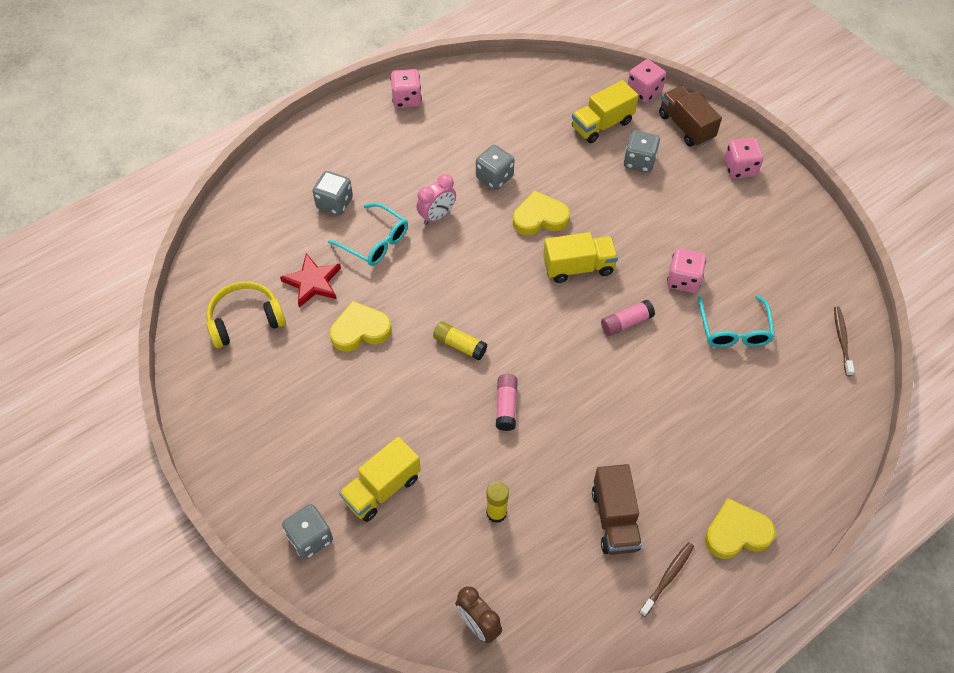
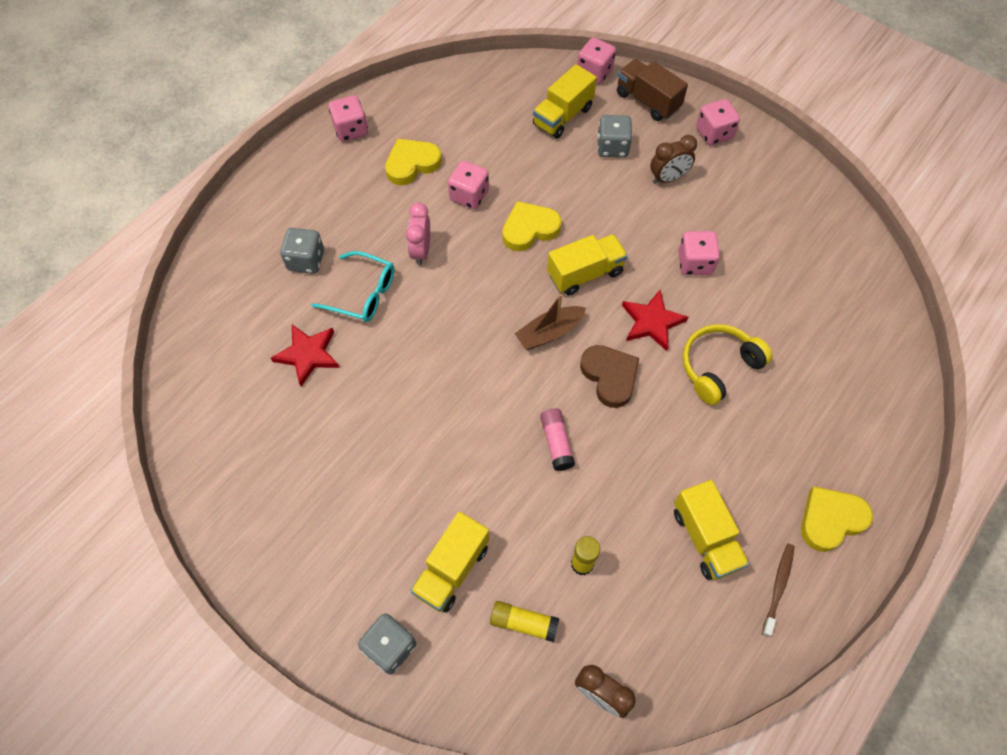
camera: 15 degrees left, 5 degrees up
(245, 320) = (245, 415): yellow headphones -> yellow headphones (718, 367)
(360, 330) = (375, 396): yellow heart -> yellow heart (412, 164)
(437, 216) = (421, 251): pink clock -> pink clock turned 150 degrees clockwise
(459, 345) = (487, 387): yellow glue stick -> yellow glue stick (523, 623)
(494, 177) = (469, 195): grey dice -> pink dice
(529, 311) = (549, 333): none -> brown boat
(572, 361) = (610, 376): none -> brown heart
(614, 519) = (705, 538): brown truck -> yellow truck
(626, 323) = (652, 322): pink glue stick -> red star
(683, 199) = (668, 178): none -> brown clock
(734, 330) = (761, 305): turquoise glasses -> none
(842, 340) = (868, 290): brown toothbrush -> none

